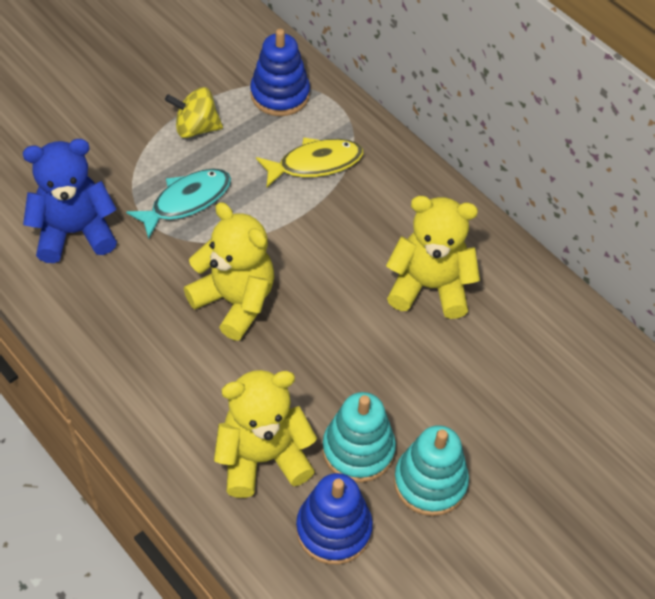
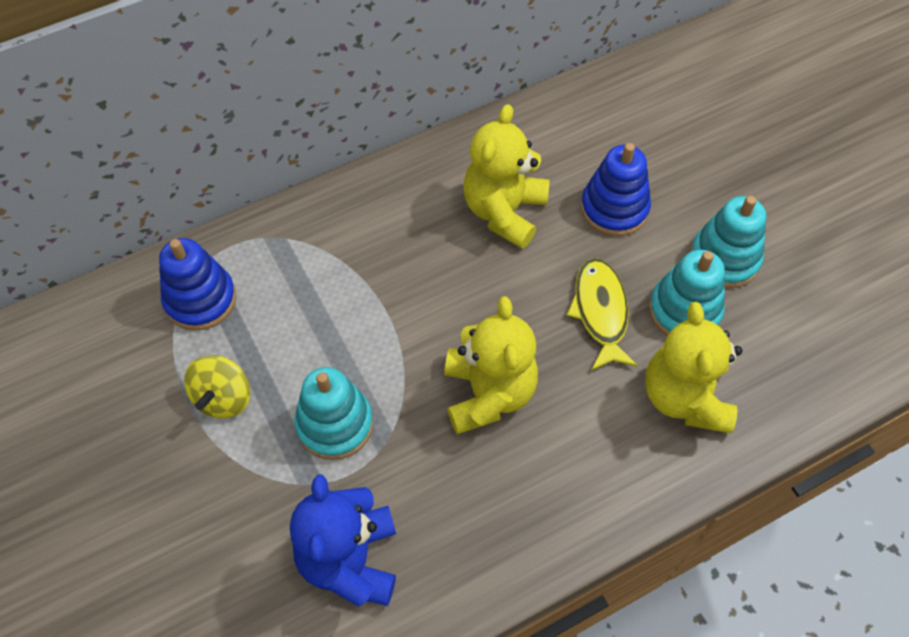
camera: 75 degrees left, 5 degrees up
(186, 201) = (335, 424): turquoise fish -> turquoise stacking toy
(235, 301) = (488, 394): yellow teddy bear -> yellow teddy bear turned 120 degrees clockwise
(315, 164) = (316, 282): yellow fish -> yellow fish (600, 312)
(333, 529) = (768, 348): blue stacking toy -> blue stacking toy (614, 208)

